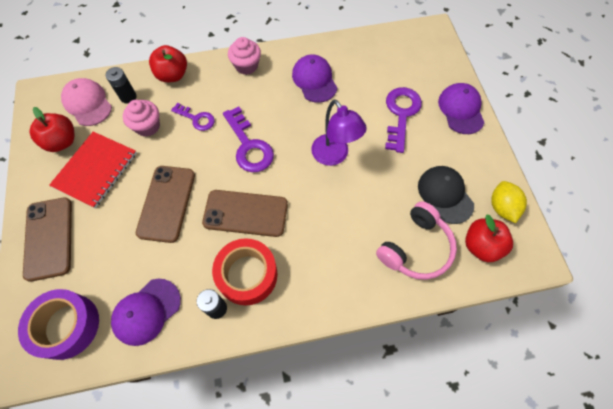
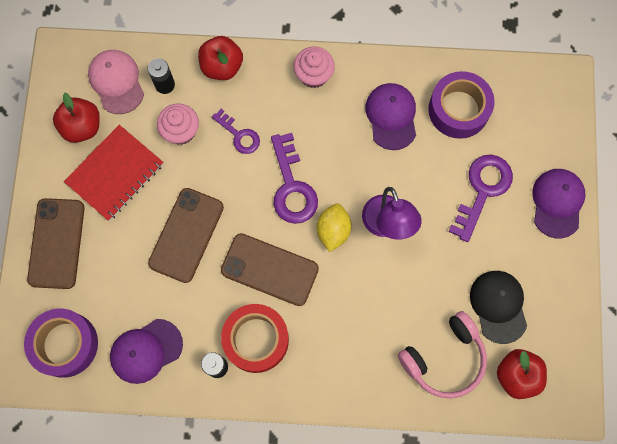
camera: 15 degrees right, 10 degrees up
(363, 65) = (458, 109): none -> purple tape
(502, 207) = (557, 338): yellow lemon -> yellow lemon (333, 231)

